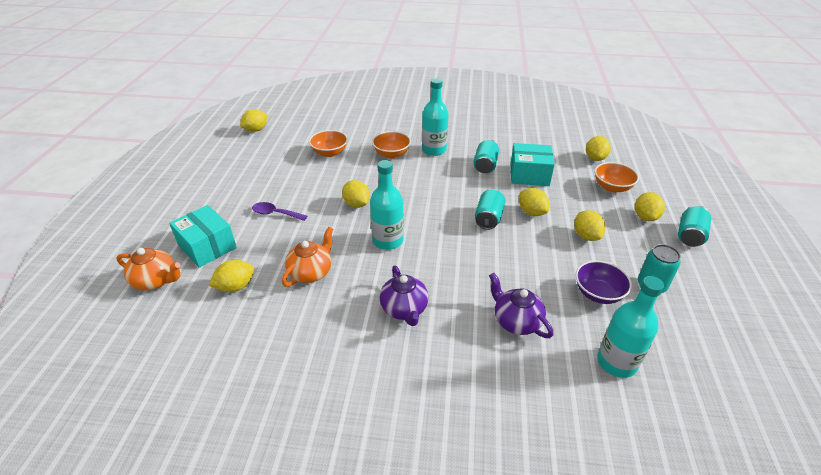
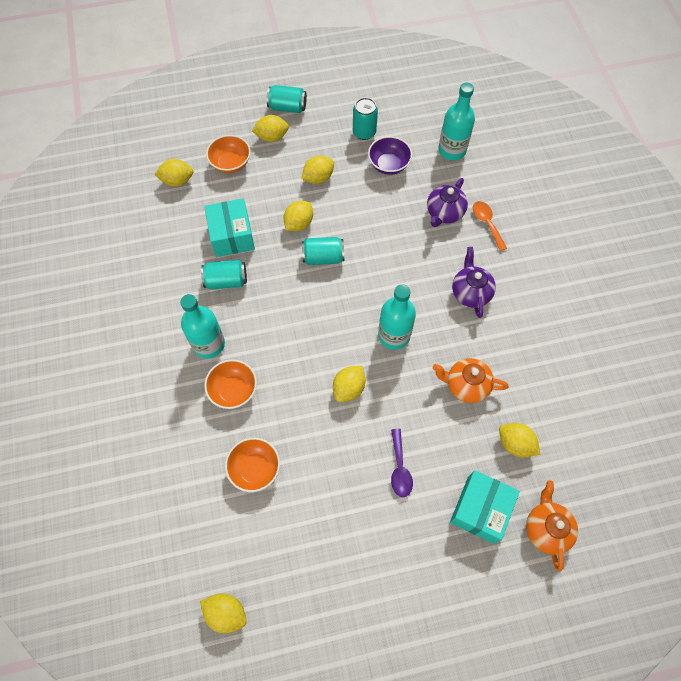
camera: 110 degrees left, 25 degrees up
(404, 309) = (470, 292): purple teapot -> purple teapot turned 60 degrees counterclockwise
(489, 357) = (487, 223): none -> orange spoon

